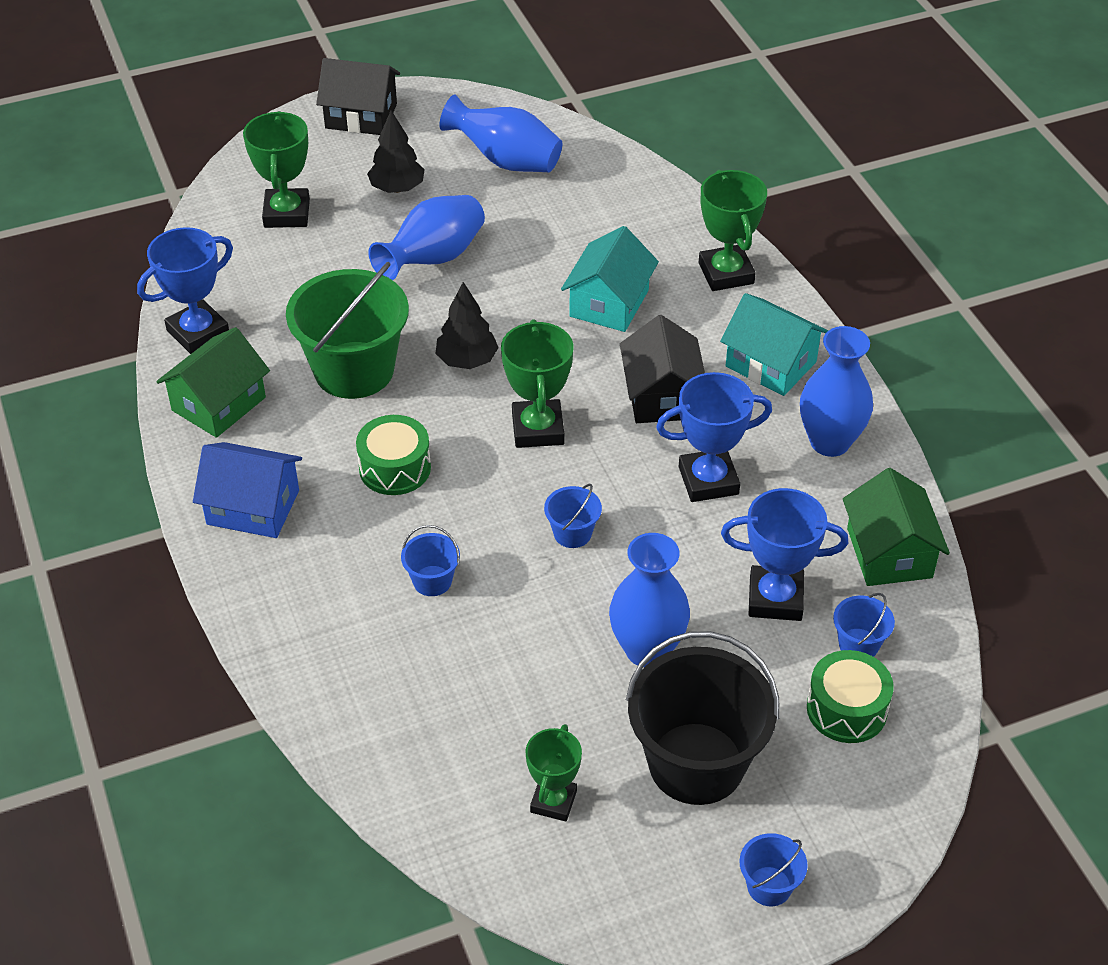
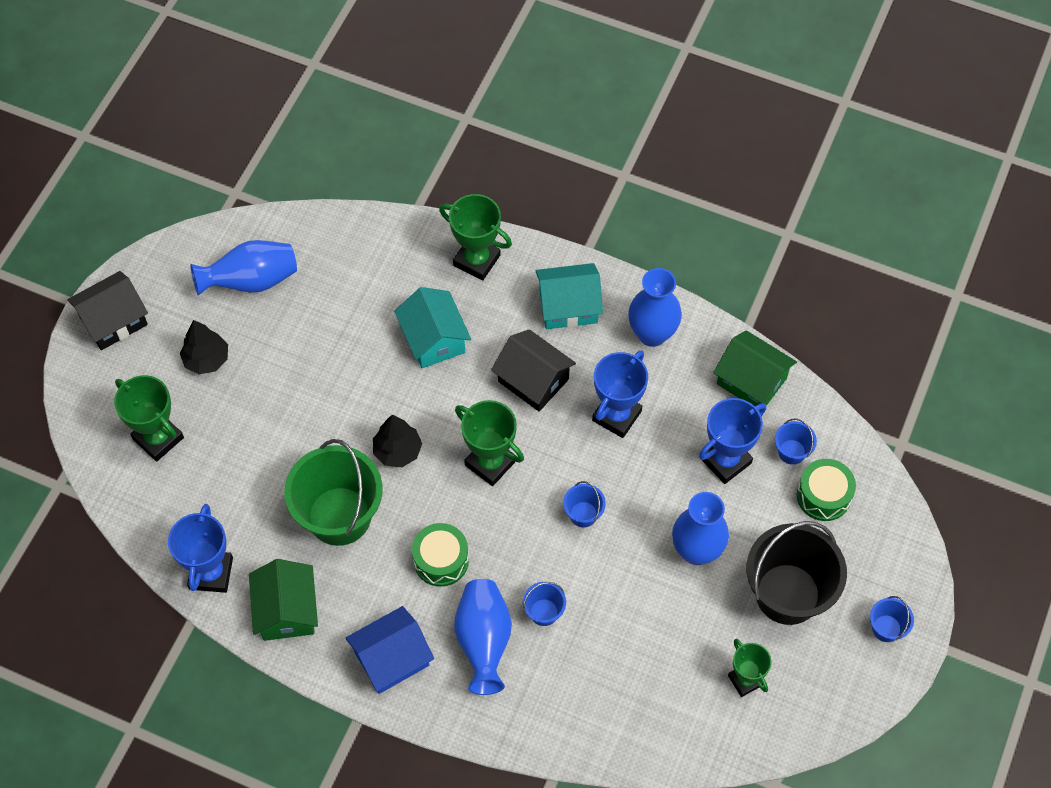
camera: 45 degrees left, 15 degrees up
(433, 259) = (293, 395): blue vase -> blue vase (484, 641)

